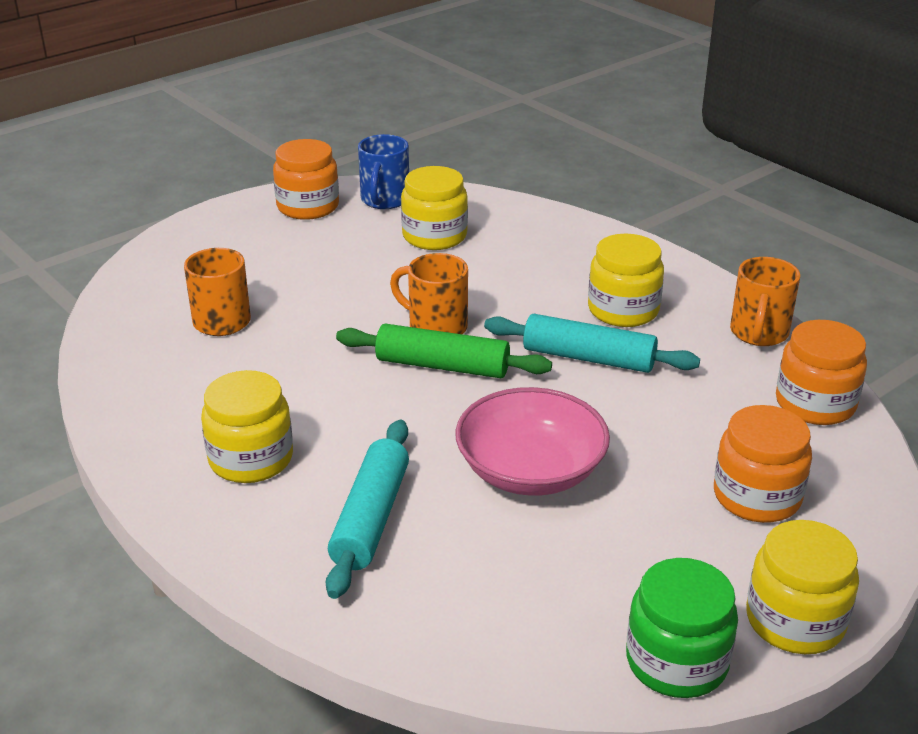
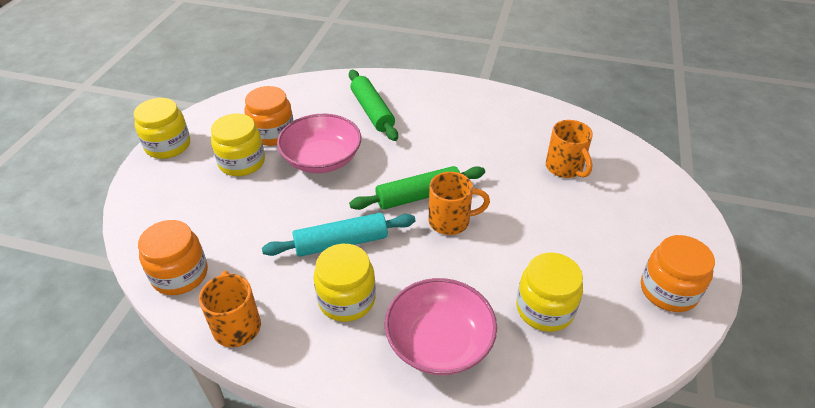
camera: 145 degrees right, 10 degrees up
(251, 459) = (448, 111): yellow jar -> yellow jar (242, 162)
(370, 518) = (372, 111): turquoise rolling pin -> green rolling pin
(384, 200) = (632, 333): blue mug -> none
(558, 253) = (439, 342): none -> pink bowl
(676, 661) = (213, 113): green jar -> none
(757, 496) = (201, 194): orange jar -> orange jar (272, 133)

